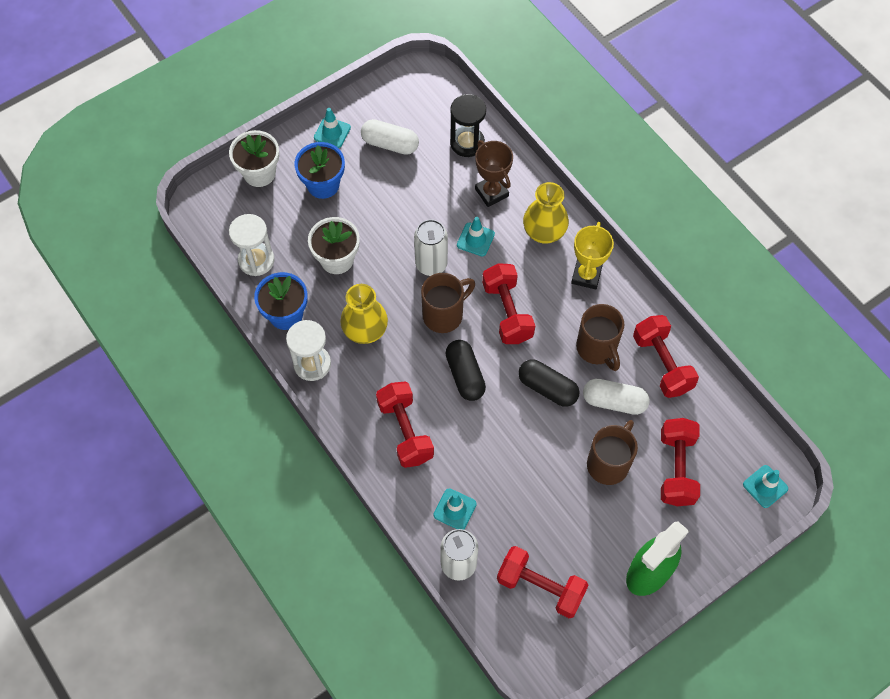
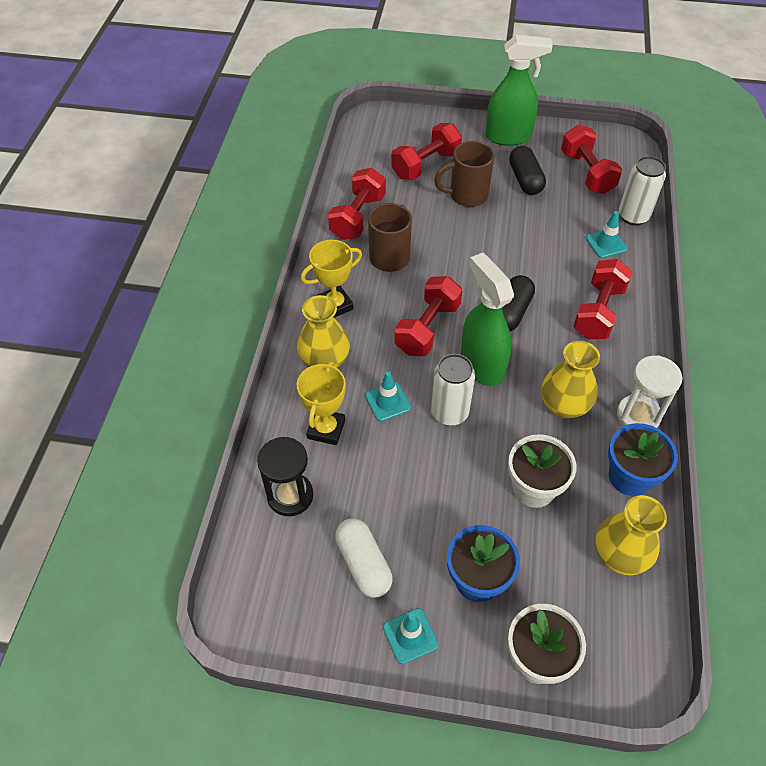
camera: 135 degrees left, 10 degrees down
(256, 260) = (619, 555): white hourglass -> yellow vase
(444, 315) = (481, 365): brown mug -> green spray bottle
(491, 193) = (326, 429): brown trophy -> yellow trophy
(547, 388) = (457, 261): black capsule -> black capsule (525, 180)
(614, 401) = (419, 221): white capsule -> none
(765, 486) = (384, 124): turquoise traffic cone -> none

